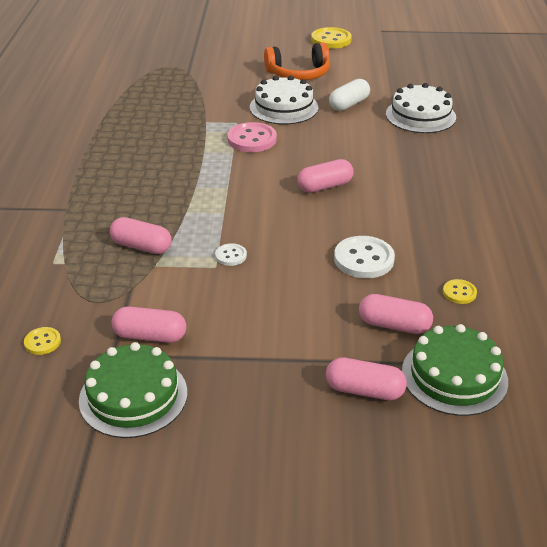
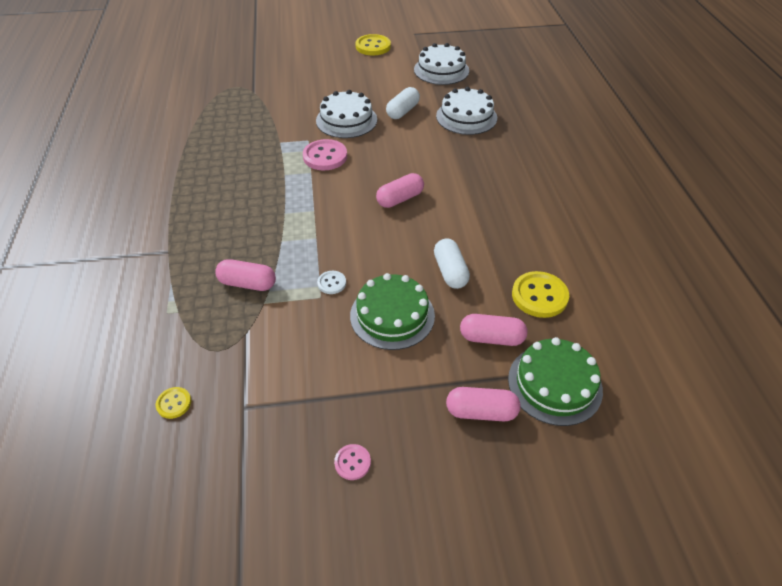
camera: 10 degrees left, 10 degrees up
(133, 396) = (273, 451): green cake -> green cake (392, 315)
(150, 336) = (275, 381): pink capsule -> none
(214, 417) = (352, 462): none -> pink button
(299, 74) = (352, 84): orange headphones -> none
(364, 259) = (450, 271): white button -> white capsule
(403, 68) = (441, 70): none -> white cake
(459, 293) = (539, 296): yellow button -> yellow button, size x1.89

